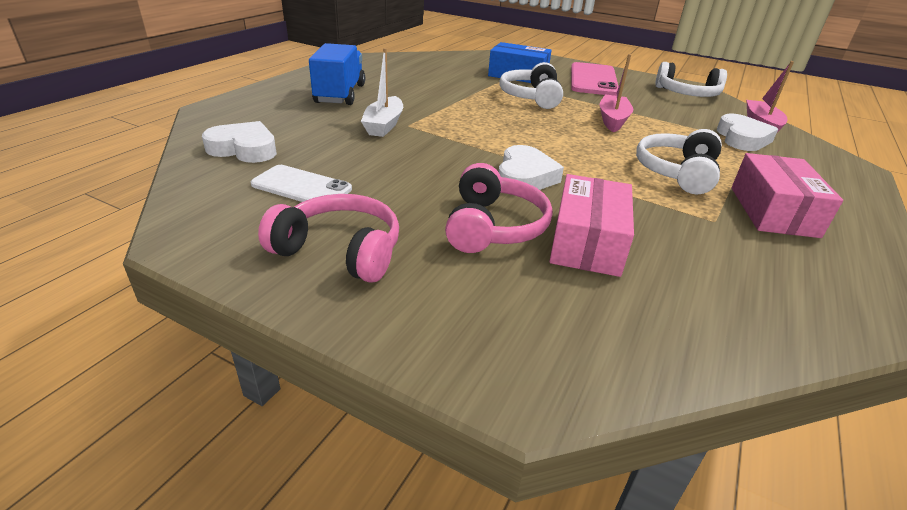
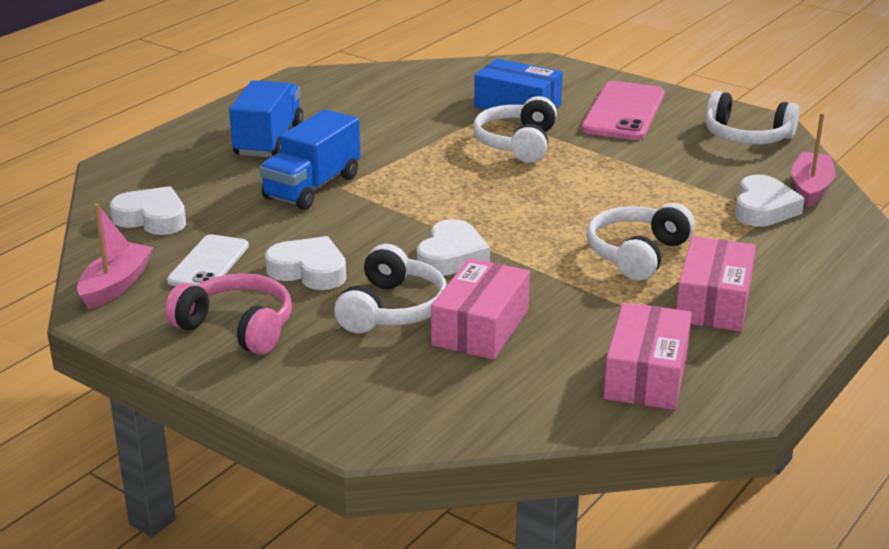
camera: 10 degrees right, 5 degrees down
(301, 187) = (208, 263): white phone -> white phone turned 75 degrees clockwise
(384, 125) = (312, 187): white boat -> blue truck
(400, 192) = (309, 271): none -> white heart
(493, 226) = (392, 309): pink headphones -> white headphones
(612, 120) = (607, 180): pink boat -> pink boat (116, 285)
(779, 287) = (646, 375): none -> pink box

